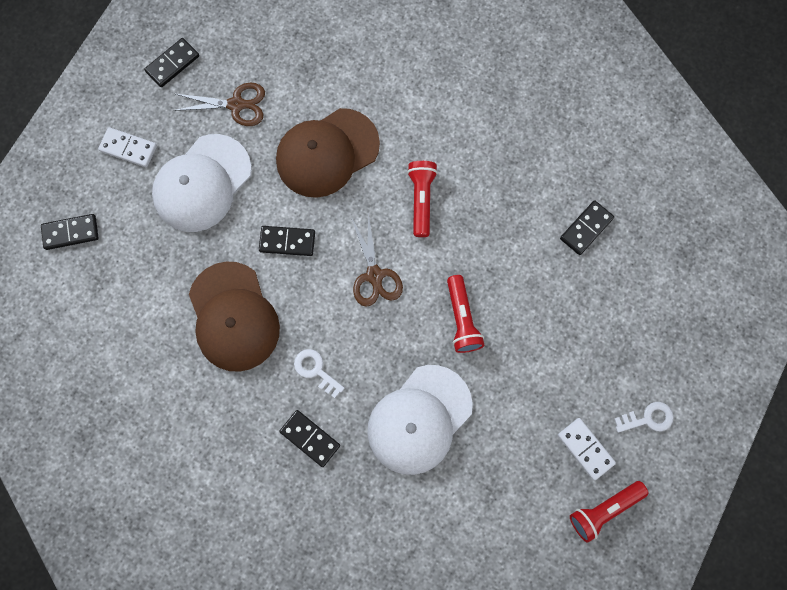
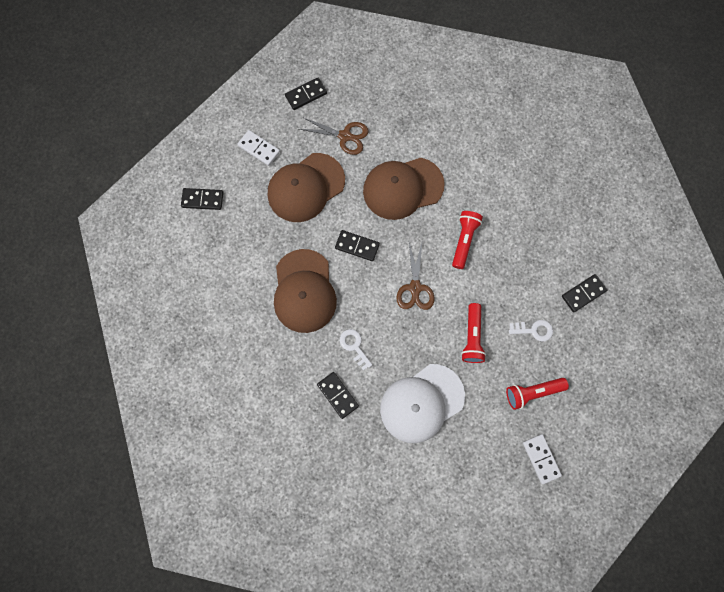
camera: 15 degrees right, 0 degrees up
(202, 183) = (306, 188): white cap -> brown cap
(604, 509) = (543, 508): red flashlight -> red flashlight (532, 392)
(648, 418) = (594, 449): white key -> white key (534, 330)

